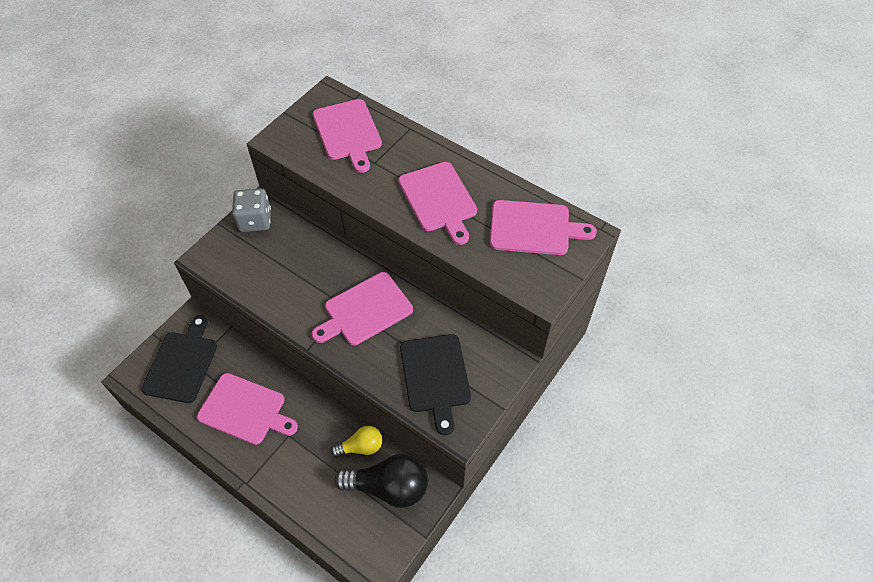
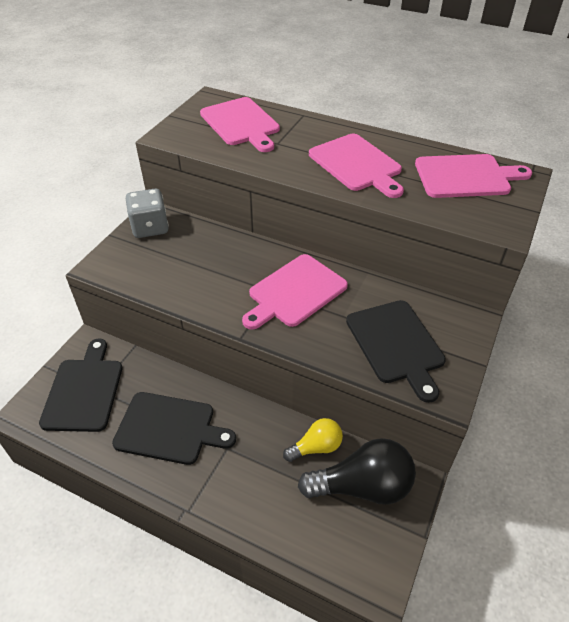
camera: 10 degrees left, 10 degrees down
(245, 410) = (169, 428): pink cutting board -> black cutting board

